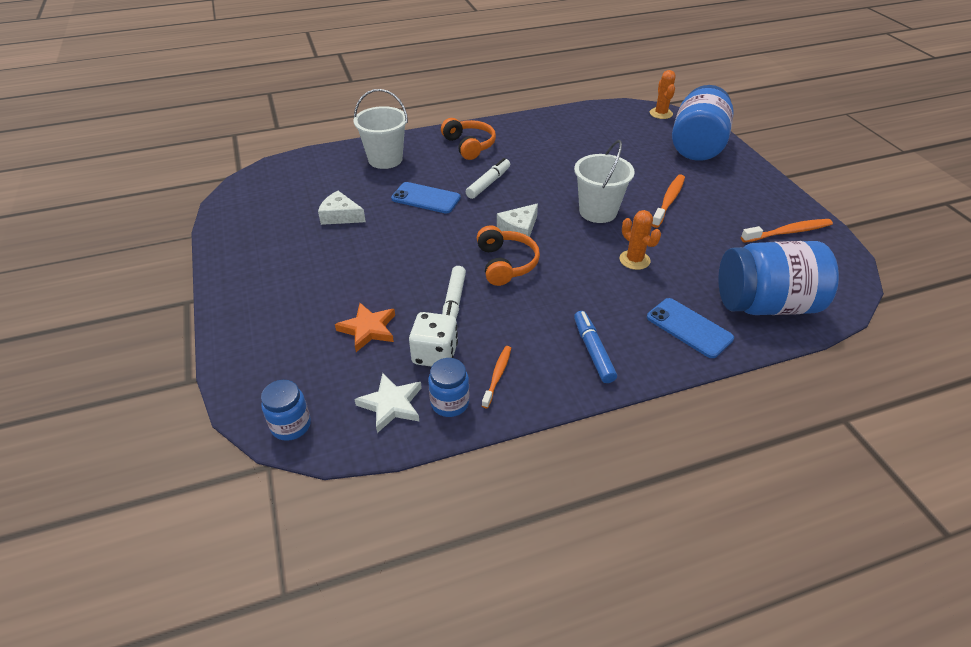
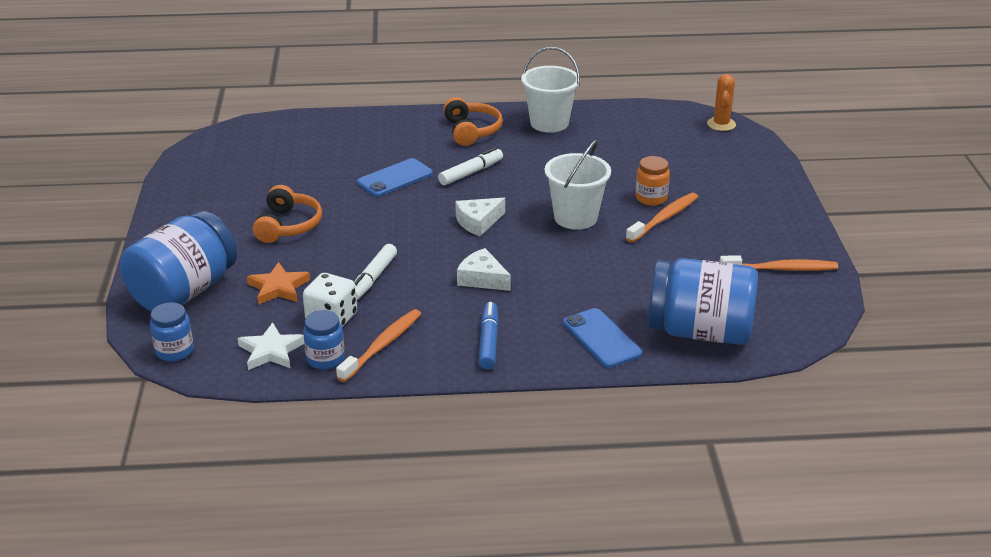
camera: 15 degrees right, 10 degrees down
(340, 216) = (298, 183): white cheese -> white cheese (482, 279)
(385, 159) = (371, 133): white bucket -> white bucket (549, 123)
(426, 198) = (395, 178): blue phone -> blue phone turned 75 degrees counterclockwise
(497, 376) = (382, 345): orange toothbrush -> orange toothbrush, size x1.55
(506, 264) = (445, 252): orange headphones -> orange headphones (288, 225)
(634, 260) = (585, 269): orange cactus -> none
(647, 184) = (651, 198): none -> orange jar
(697, 146) = (740, 166): blue jar -> blue jar (184, 292)

